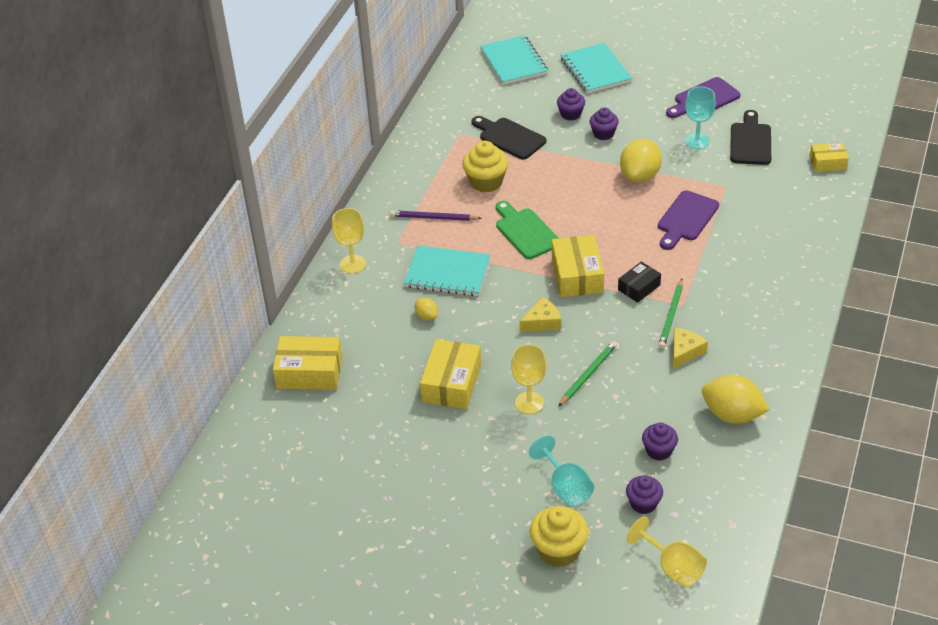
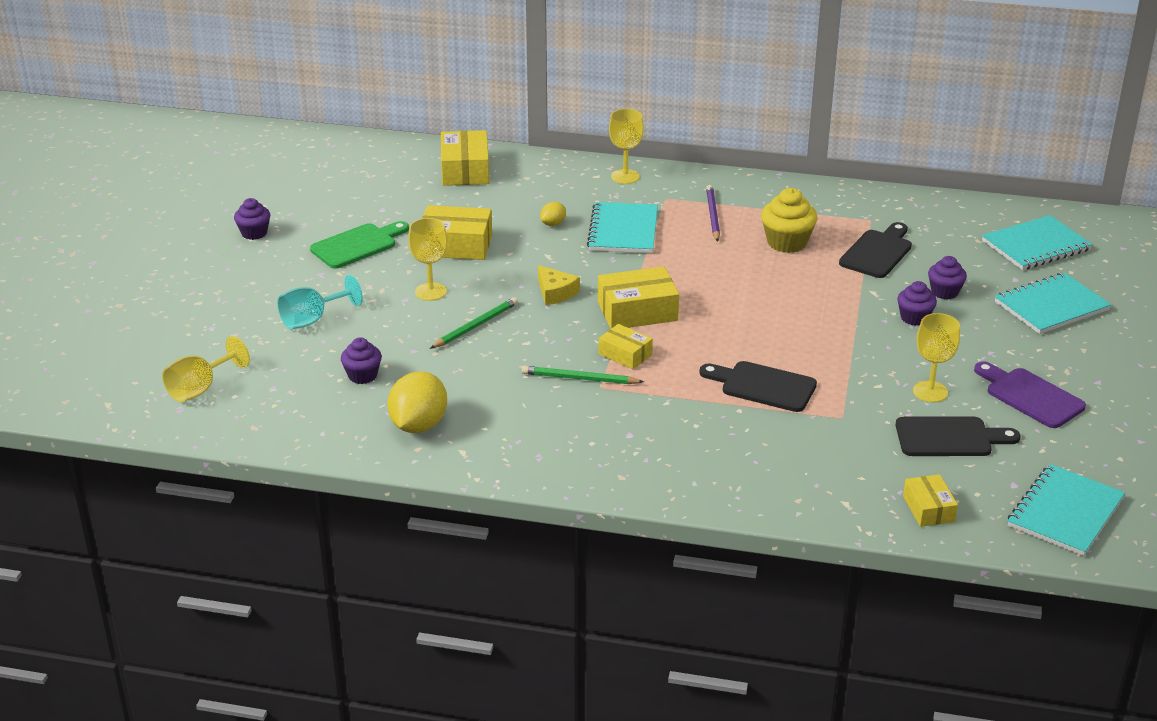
camera: 80 degrees right, 10 degrees down
(525, 232) = (705, 273): green cutting board -> green cutting board (357, 245)
(559, 550) = (230, 320): yellow cupcake -> none
(588, 374) = (476, 326): green pencil -> green pencil turned 75 degrees counterclockwise
(639, 287) = (625, 354): black box -> yellow box
(640, 176) = (838, 348): yellow lemon -> none
(643, 503) = (287, 368): purple cupcake -> purple cupcake (254, 233)
(685, 352) = (519, 390): yellow cheese -> none
(686, 219) = (763, 386): purple cutting board -> black cutting board
(697, 141) = (930, 392): turquoise goblet -> yellow goblet
(828, 108) = (1065, 512): none -> turquoise notebook

